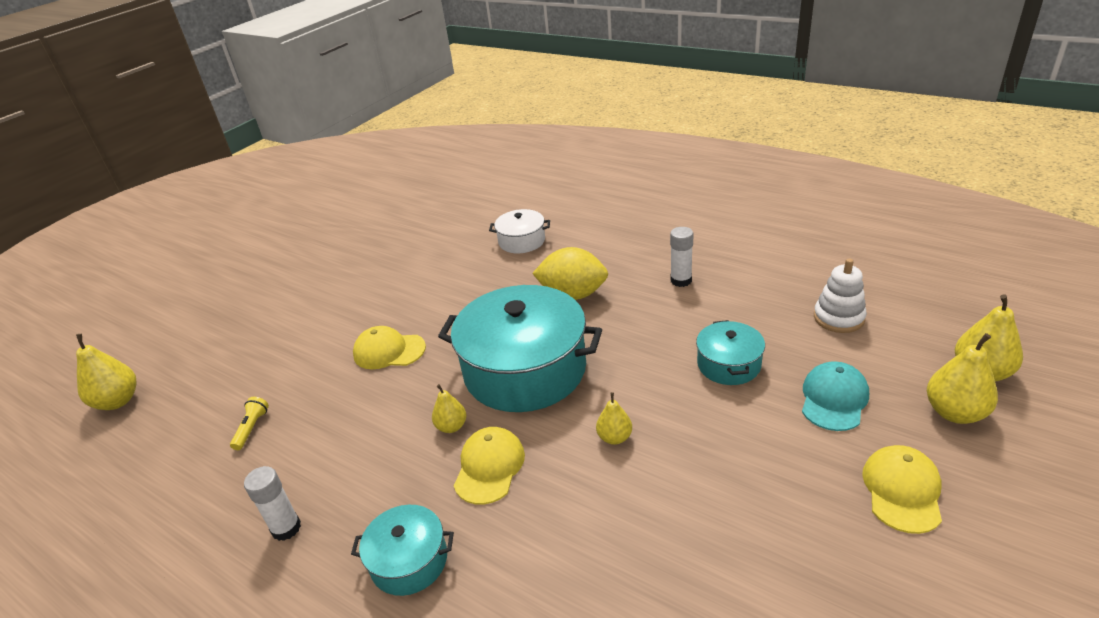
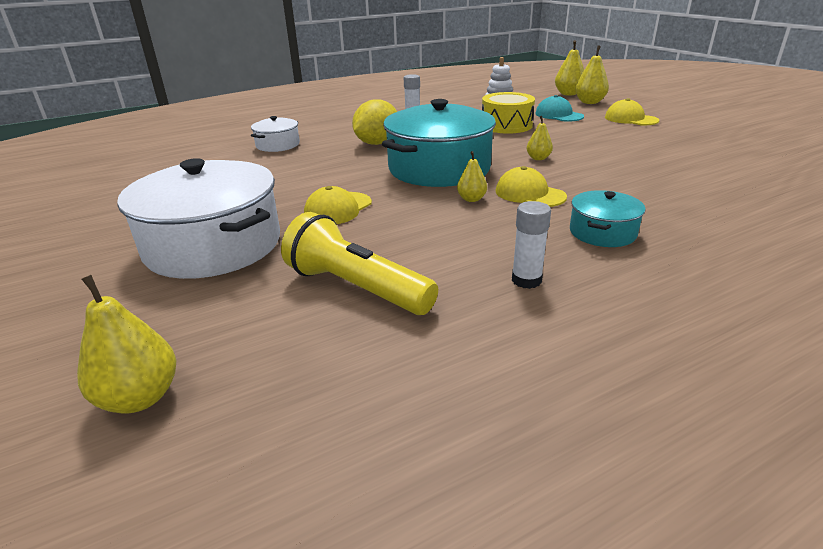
camera: 65 degrees left, 5 degrees down
(252, 428) = (356, 288): yellow flashlight -> yellow flashlight, size x2.41
(299, 324) = (213, 245): none -> white pot
(728, 364) = (506, 125): turquoise pot -> yellow drum

